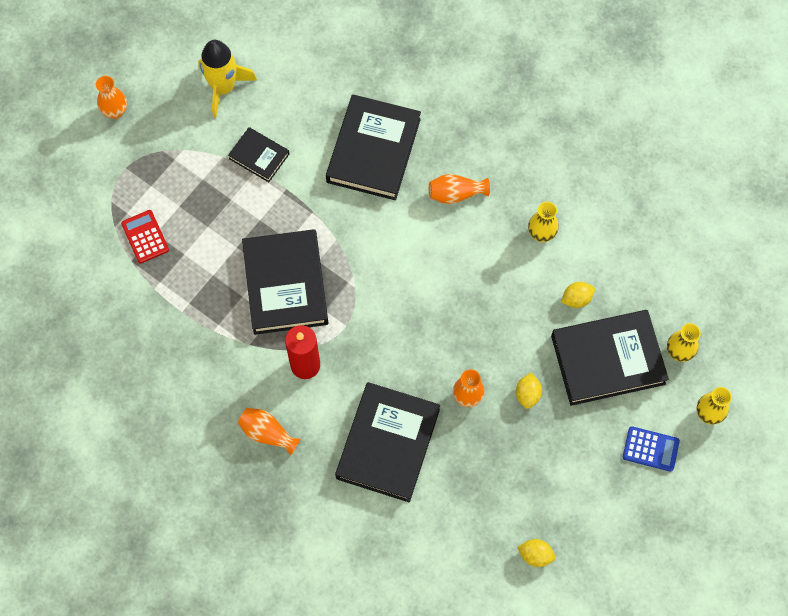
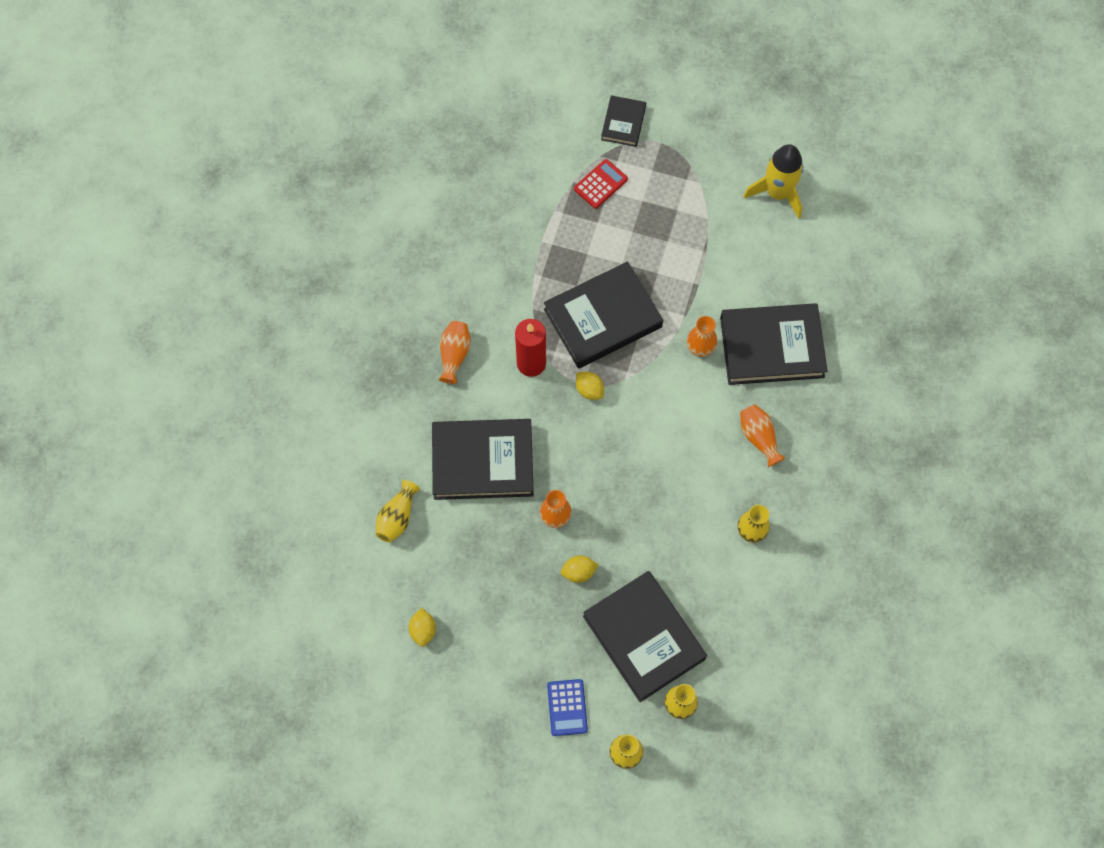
camera: 70 degrees right, 0 degrees up
(115, 111) = (712, 113): orange vase -> orange vase (700, 348)
(259, 156) = (721, 249): black book -> black book (623, 123)
(414, 543) = (397, 517): none -> yellow vase
(576, 299) = (695, 587): yellow lemon -> yellow lemon (589, 390)

